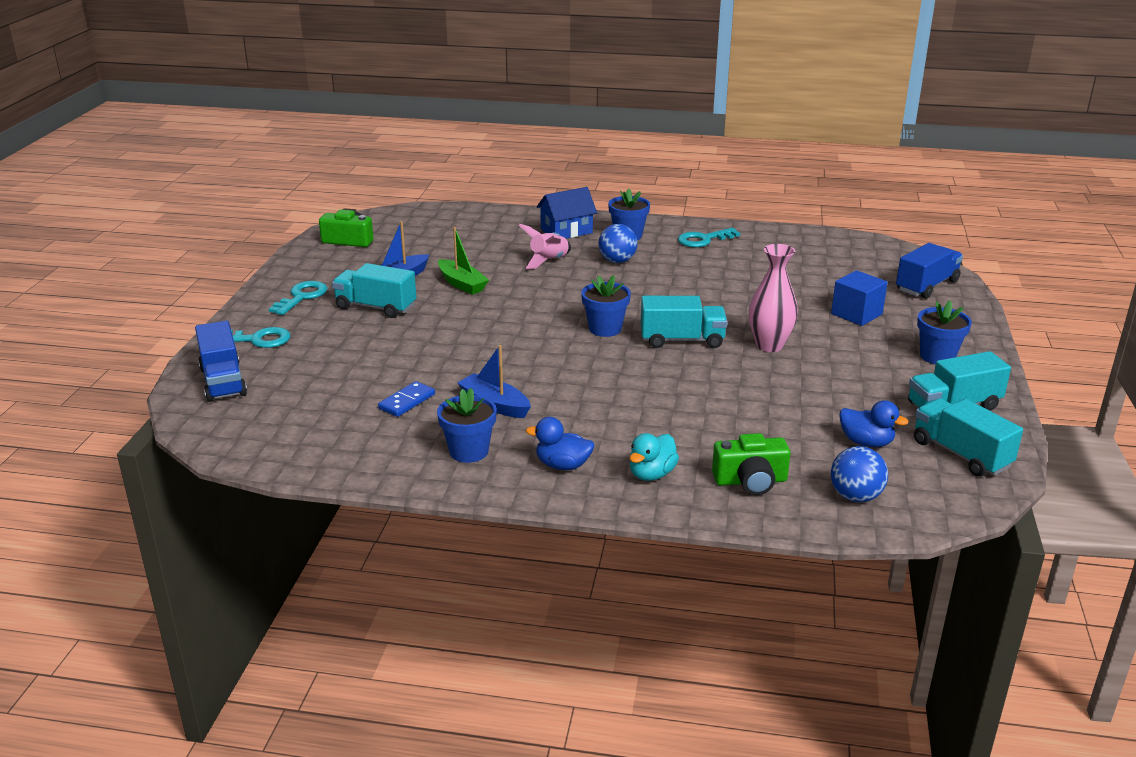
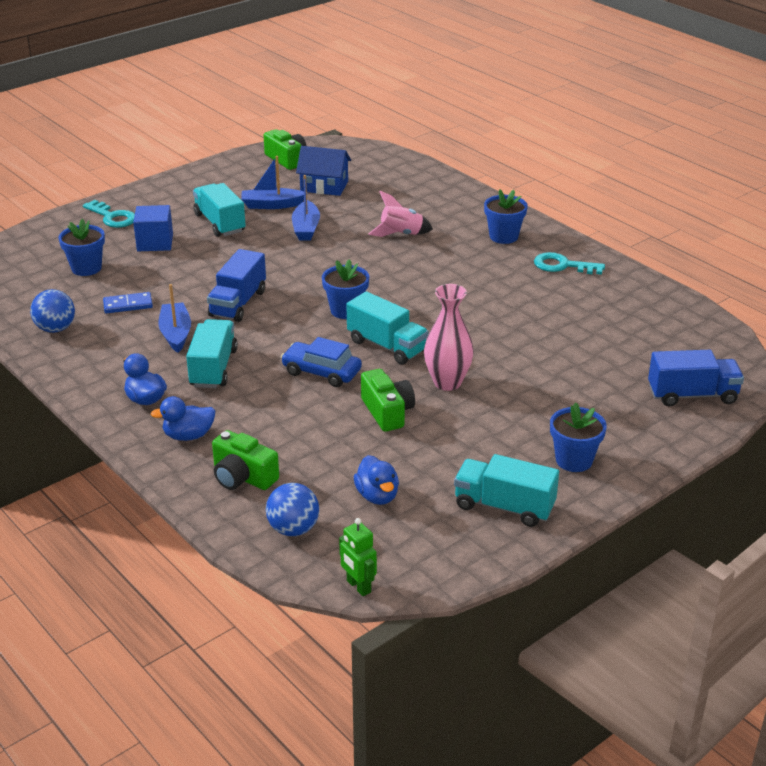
camera: 40 degrees right, 5 degrees up
(223, 381) = (50, 240): blue truck -> blue truck (238, 303)
(302, 297) = (186, 195): turquoise key -> none
(462, 284) = (306, 228): green boat -> blue boat
(469, 451) = (107, 359): blue flower pot -> blue flower pot (86, 268)
(566, 231) = (460, 212): blue house -> blue house (324, 186)
(617, 261) = (455, 256): blue ball -> blue ball (55, 329)
(651, 474) = (188, 436): turquoise duck -> blue duck
(668, 379) = (321, 372): none -> blue car
(766, 384) = (387, 412): none -> green camera
(856, 314) = (573, 390): blue cube -> blue cube (155, 243)
(961, 454) = (434, 545): turquoise truck -> turquoise truck (213, 368)
(969, 509) = (358, 586): none -> green robot

